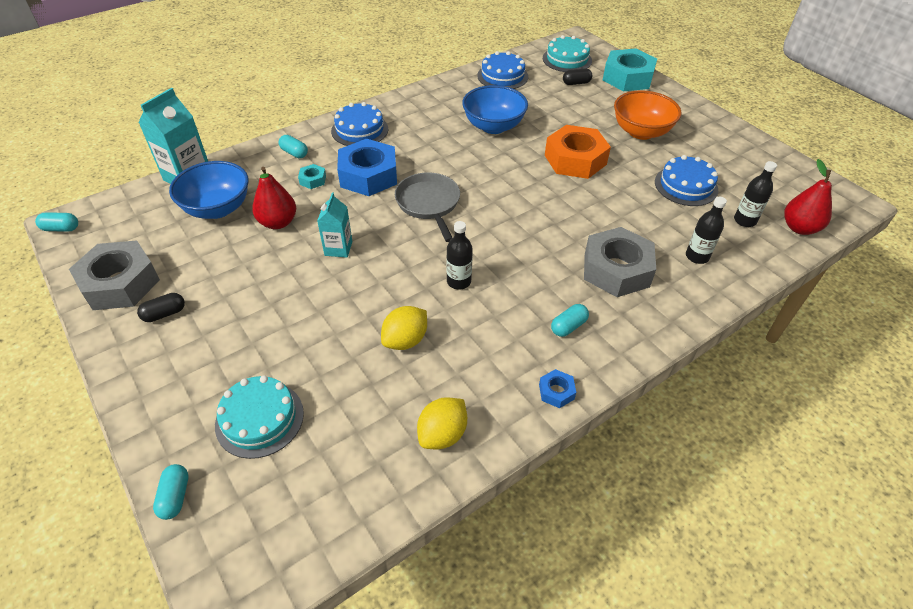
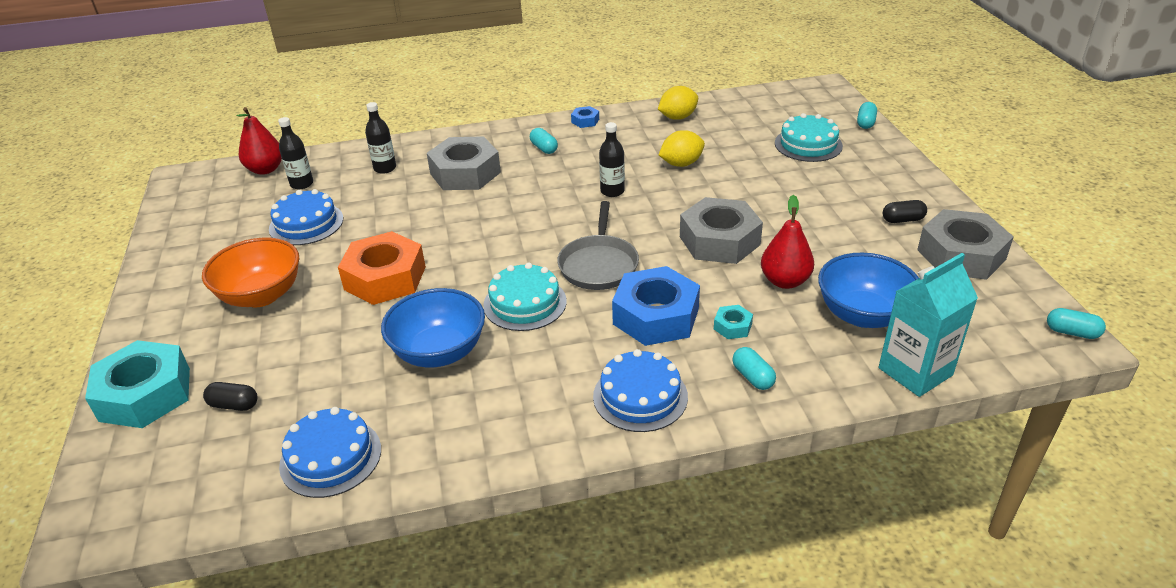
camera: 155 degrees left, 10 degrees down
(338, 248) = (719, 240): turquoise carton -> grey nut
(567, 59) = (178, 469): turquoise cake -> turquoise cake (525, 303)
(568, 326) = (544, 148): turquoise capsule -> turquoise capsule turned 75 degrees clockwise

